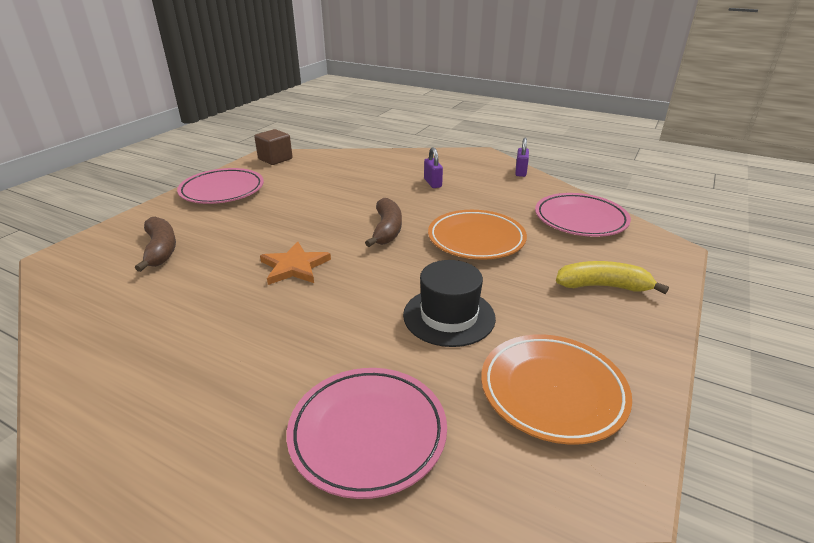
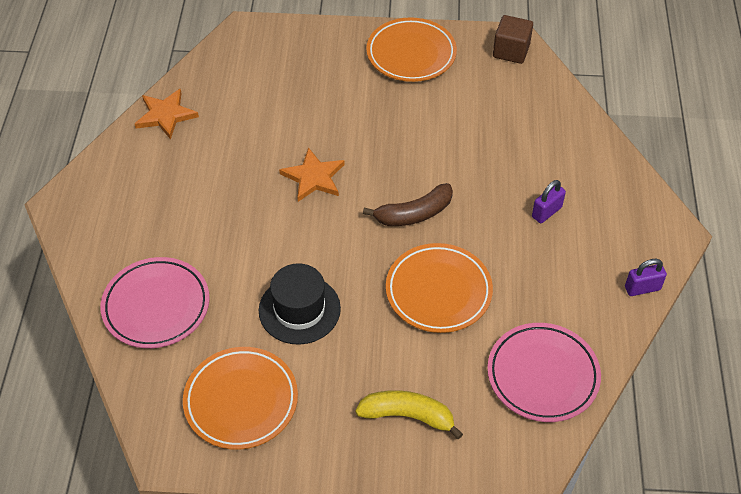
camera: 65 degrees right, 20 degrees up
(82, 343) = (166, 115): none -> orange star
(160, 250) = (289, 80): brown banana -> none
(222, 191) = (411, 54): pink plate -> orange plate
(603, 286) = (408, 416): yellow banana -> yellow banana turned 60 degrees counterclockwise

